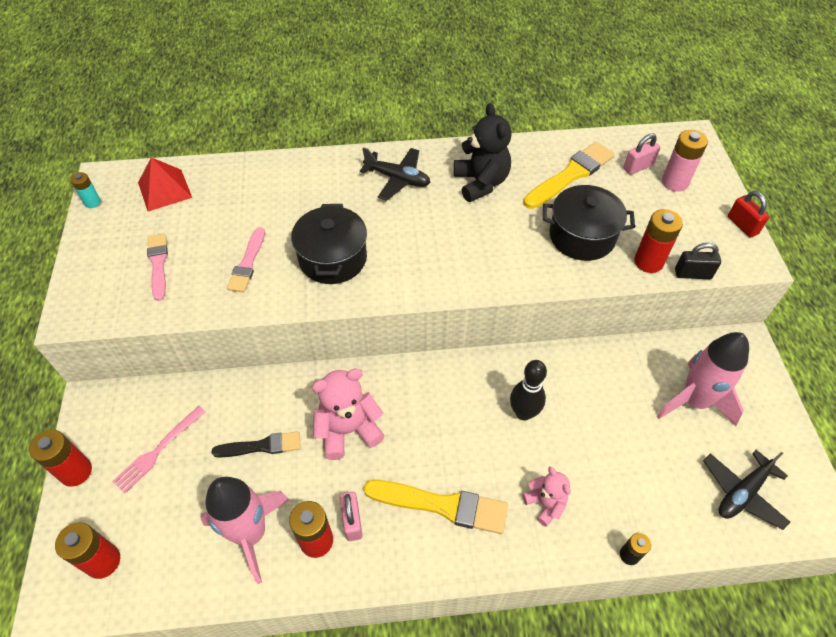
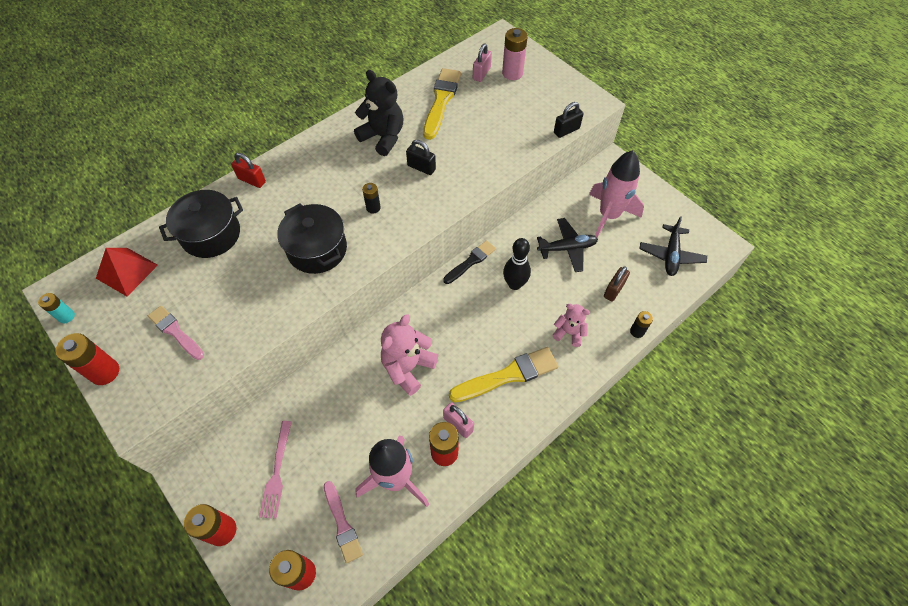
camera: 35 degrees left, 5 degrees up
(247, 263) = (252, 289): pink brush -> pink brush (342, 524)
(261, 446) = (354, 418): black brush -> black brush (470, 262)
(397, 179) = (318, 165): black plane -> black plane (567, 248)
(416, 247) = (373, 208): none -> black battery
(496, 232) = (421, 167): none -> black padlock
(582, 236) = (480, 141): black pot -> black pot (211, 234)
(636, 489) = (614, 290): none -> brown padlock
(648, 262) = (534, 136): red battery -> red battery (105, 372)
(742, 225) = (573, 83): red padlock -> red padlock (252, 180)

